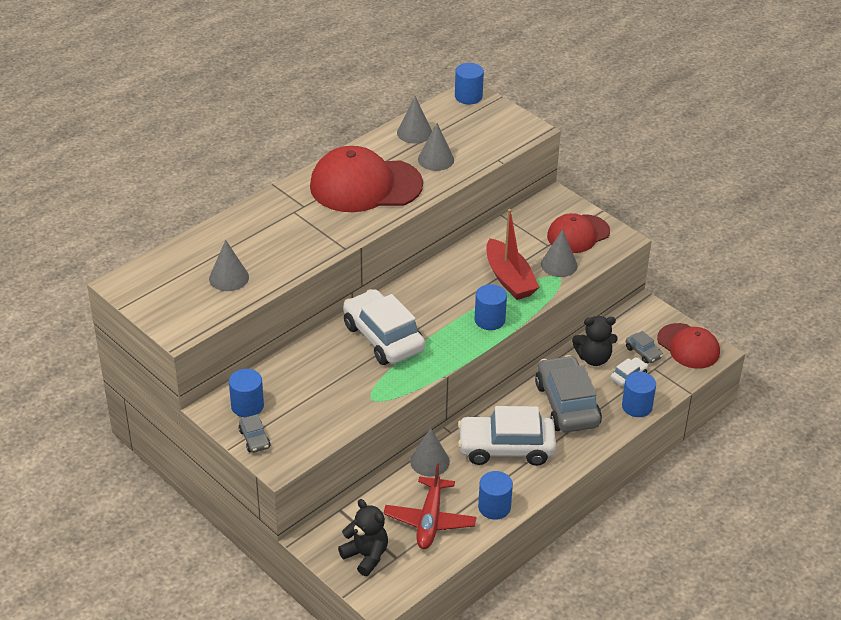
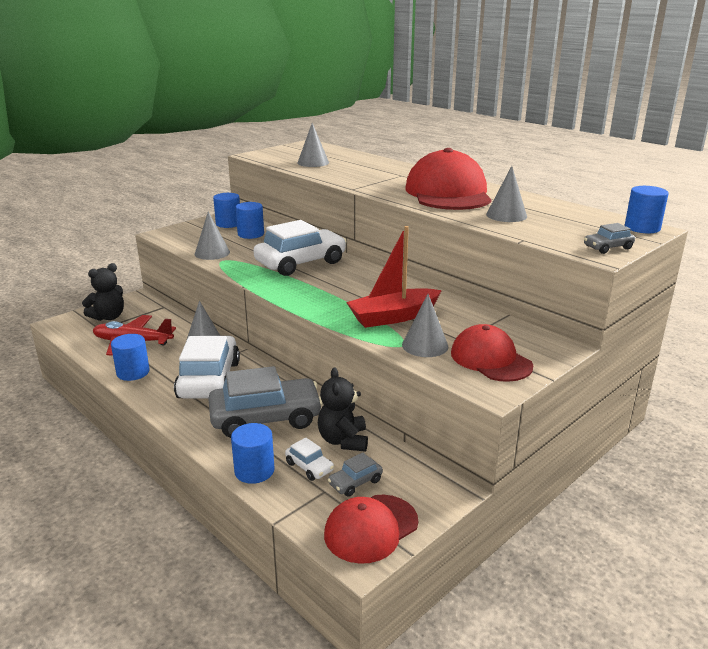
camera: 90 degrees right, 15 degrees down
(254, 439) = (192, 226): grey car -> grey car (607, 247)
(414, 132) = (549, 208): grey cone -> grey cone (212, 253)
(489, 320) = (324, 306): blue cylinder -> blue cylinder (251, 234)

